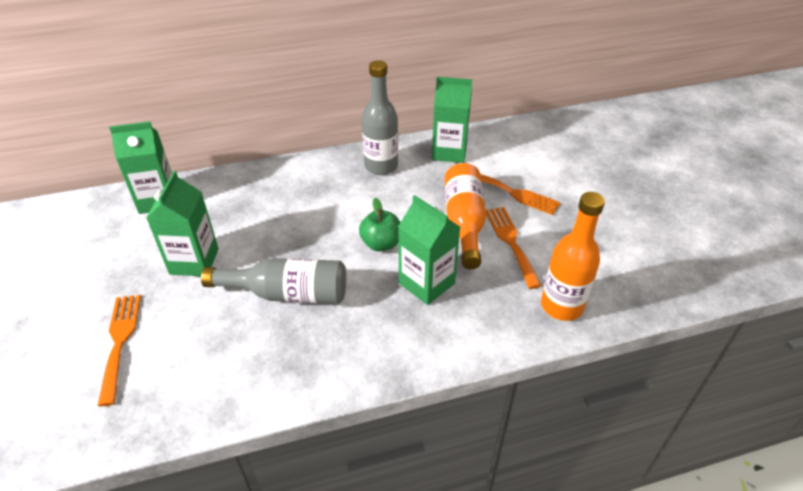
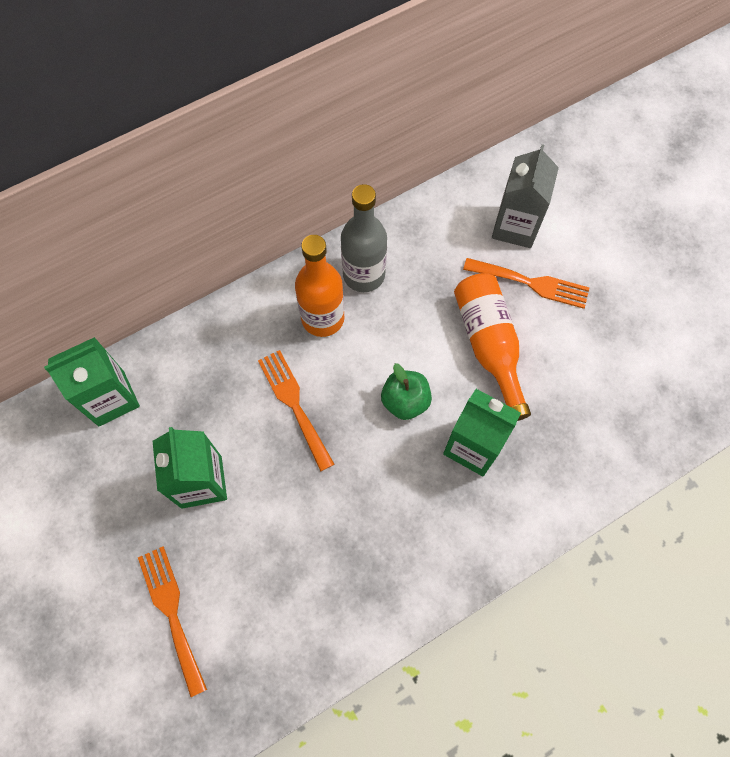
camera: 15 degrees left, 25 degrees up
(288, 294) = (327, 500): grey bottle -> none
(449, 152) = (439, 230): green carton -> none
(510, 159) = (515, 226): none -> grey carton
(511, 242) = (547, 362): orange fork -> orange fork (294, 404)
(561, 306) = (621, 441): orange bottle -> orange bottle (323, 318)

